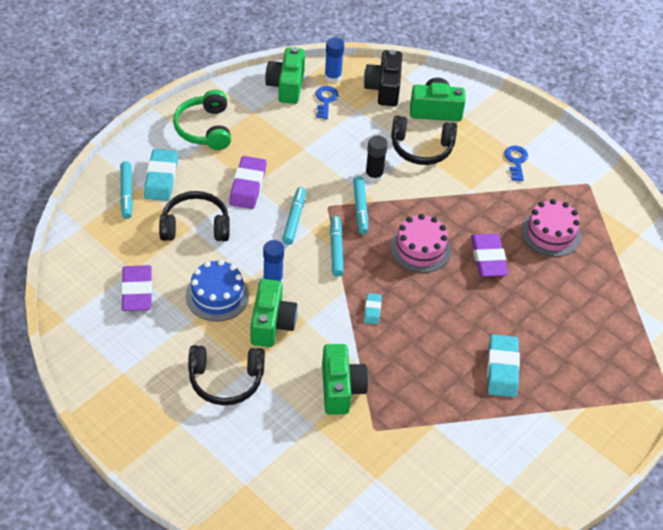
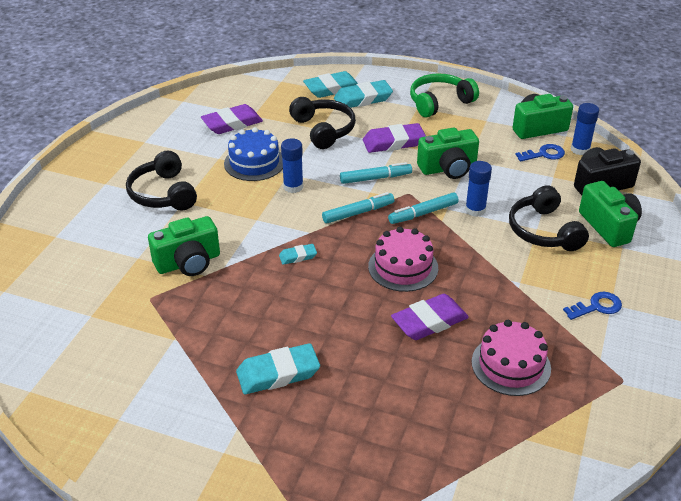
camera: 70 degrees right, 10 degrees down
(126, 193) = (332, 89): turquoise marker -> turquoise eraser
(271, 324) = (241, 200): green camera -> green camera (448, 168)
(374, 175) = (475, 210): black glue stick -> blue glue stick

